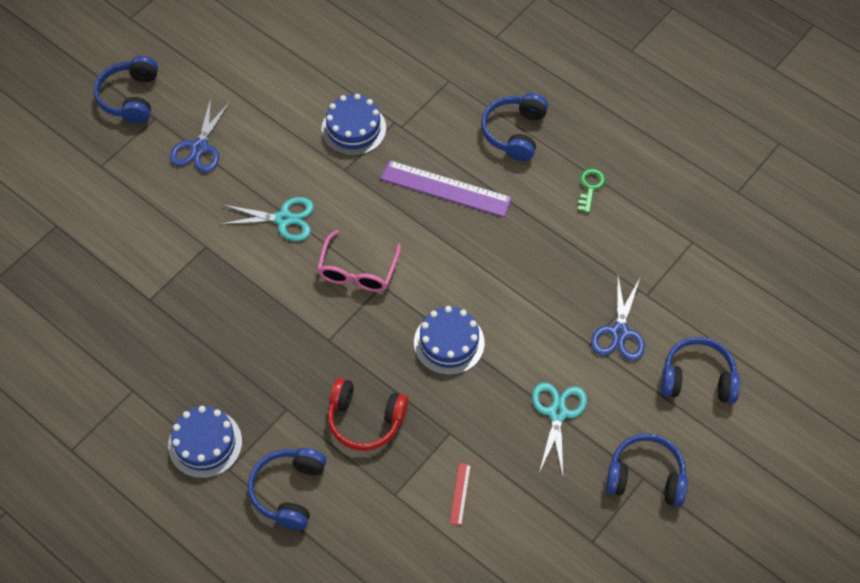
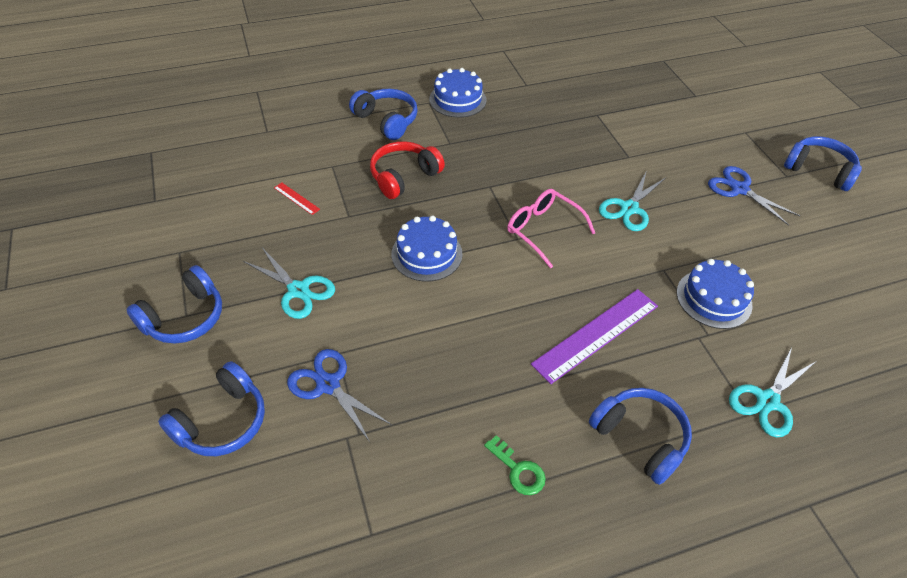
camera: 120 degrees right, 10 degrees down
(431, 74) = (767, 401): none -> turquoise scissors

